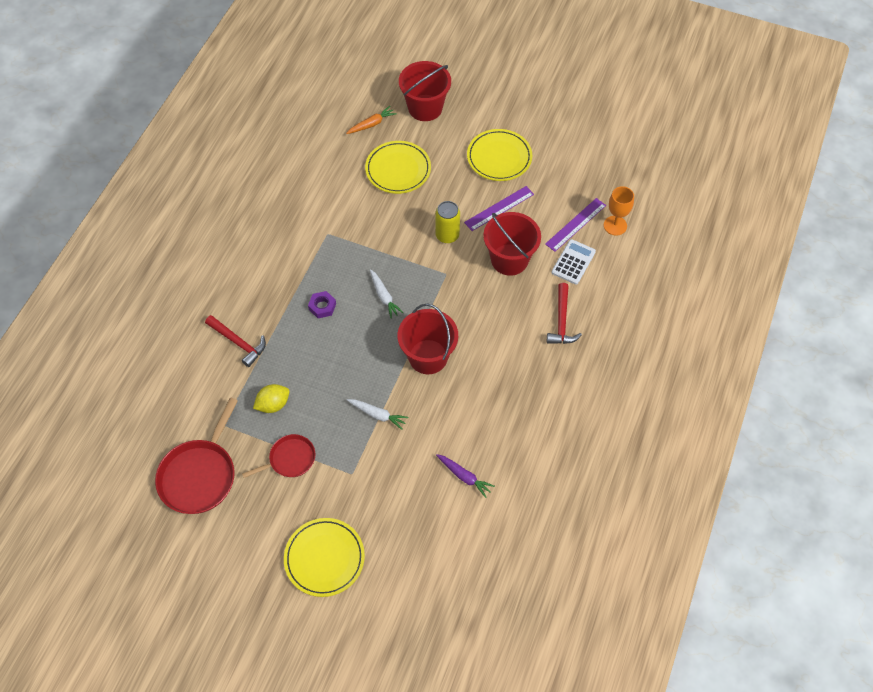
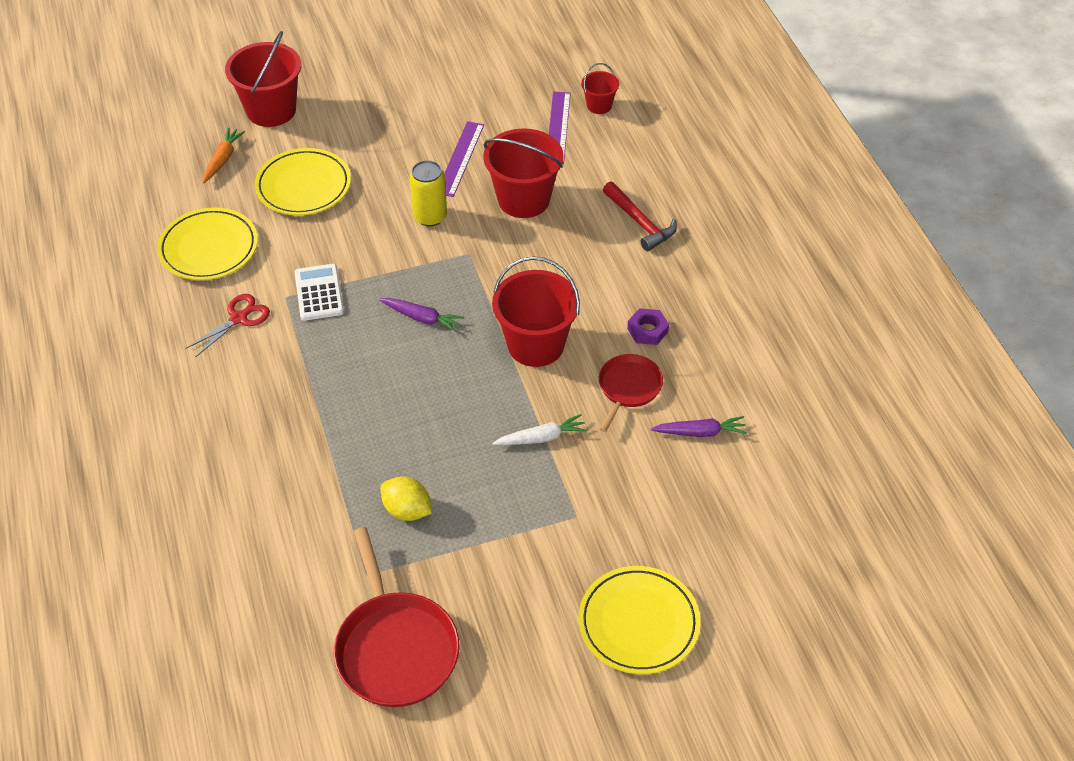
camera: 40 degrees left, 10 degrees down
(238, 343) = (294, 475): red hammer -> none
(273, 404) = (407, 510): yellow lemon -> yellow lemon turned 75 degrees counterclockwise
(290, 459) = (488, 552): red pan -> red pan (628, 388)
(293, 230) = (239, 318): none -> red scissors
(322, 306) = (359, 373): purple nut -> purple nut (647, 330)
(384, 297) = (422, 318): white carrot -> purple carrot
(499, 157) = (408, 112): yellow plate -> yellow plate (209, 248)
(573, 262) = (593, 162): white calculator -> white calculator (319, 293)
(615, 225) = (599, 105): orange goblet -> red bucket

